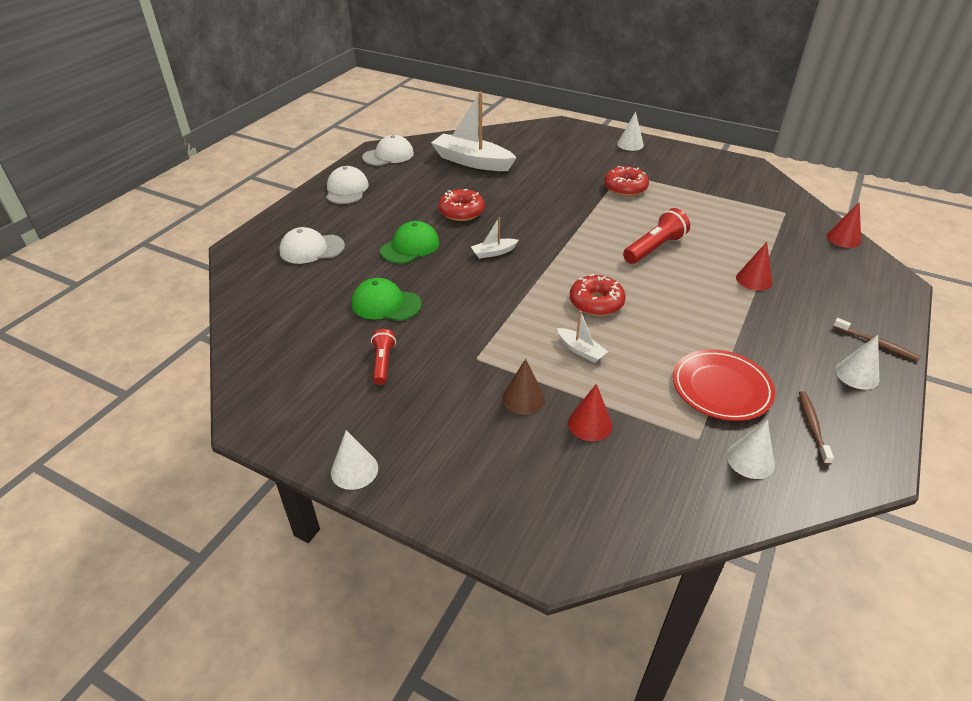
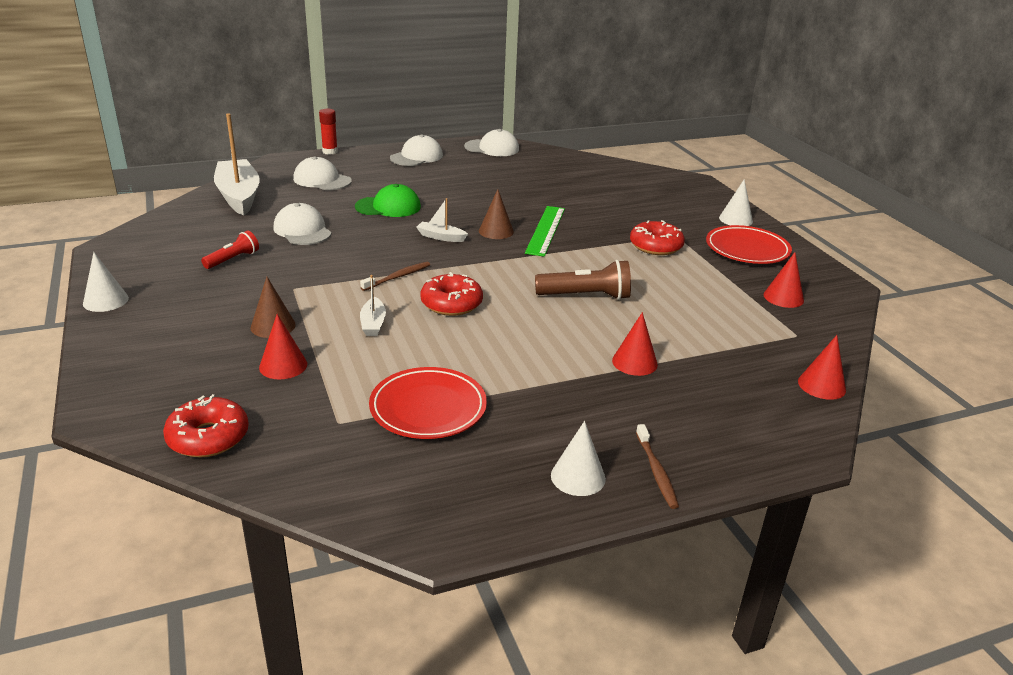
camera: 40 degrees right, 10 degrees down
(265, 218) = (330, 152): none -> red glue stick
(386, 304) = (302, 230): green cap -> white cap
(461, 212) = (472, 203): red donut -> red donut (208, 437)
(472, 161) = (552, 176): white boat -> white boat (239, 196)
(519, 227) = (496, 231): none -> brown cone
(546, 210) = (545, 230): none -> green ruler
(654, 248) = (586, 296): red flashlight -> brown flashlight
(671, 164) = (747, 249): none -> red plate
(740, 189) = (783, 297): none -> red cone
(750, 460) = (346, 460): white cone -> none
(812, 426) = (448, 478): brown toothbrush -> brown toothbrush (397, 277)

